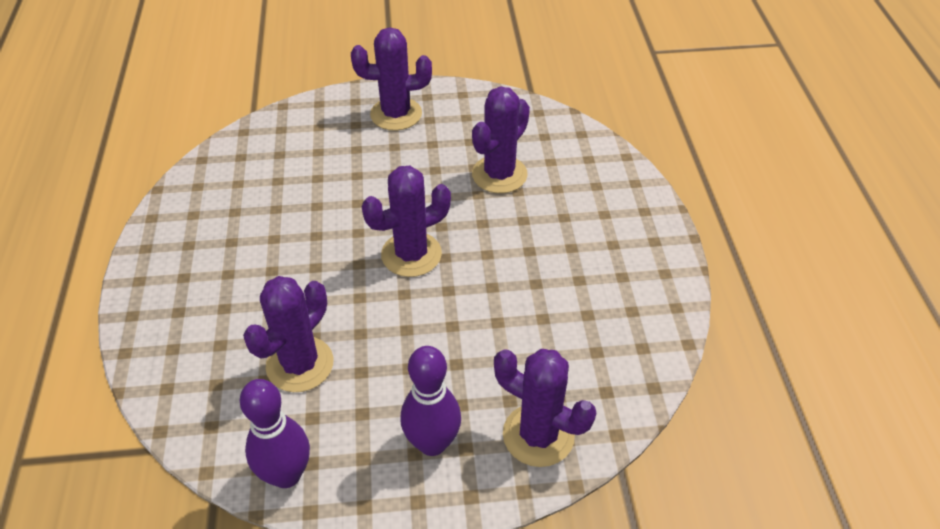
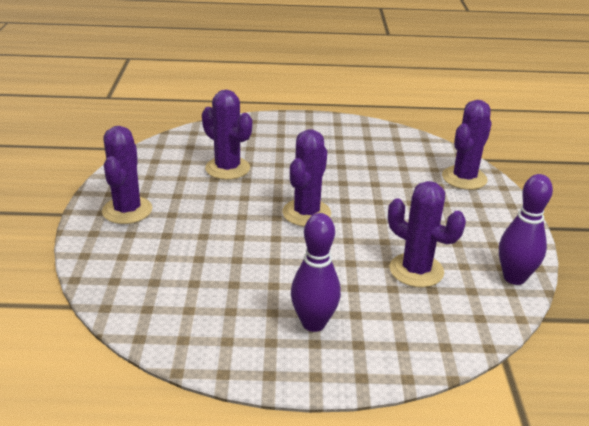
camera: 85 degrees left, 15 degrees down
(411, 254) = (306, 213): purple cactus -> purple cactus turned 45 degrees clockwise
(432, 443) = (476, 215): purple bowling pin -> purple bowling pin (313, 323)

